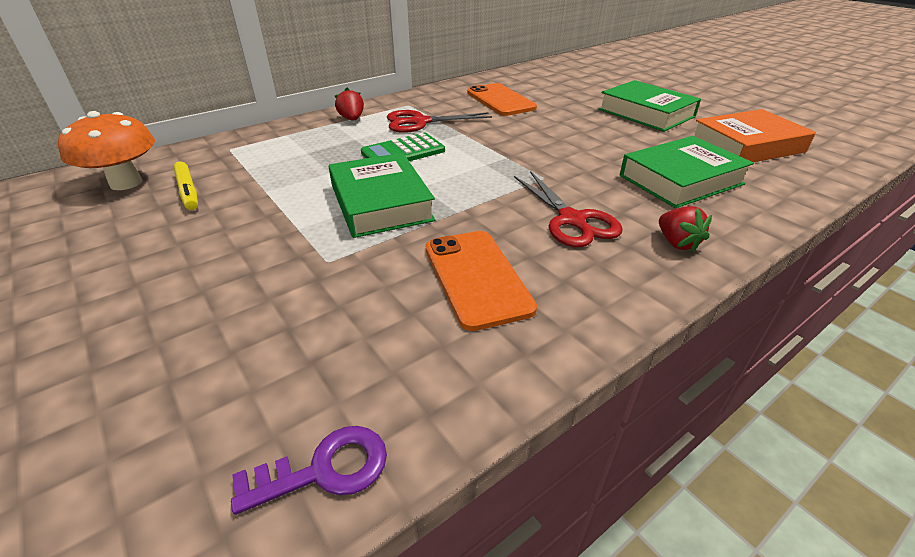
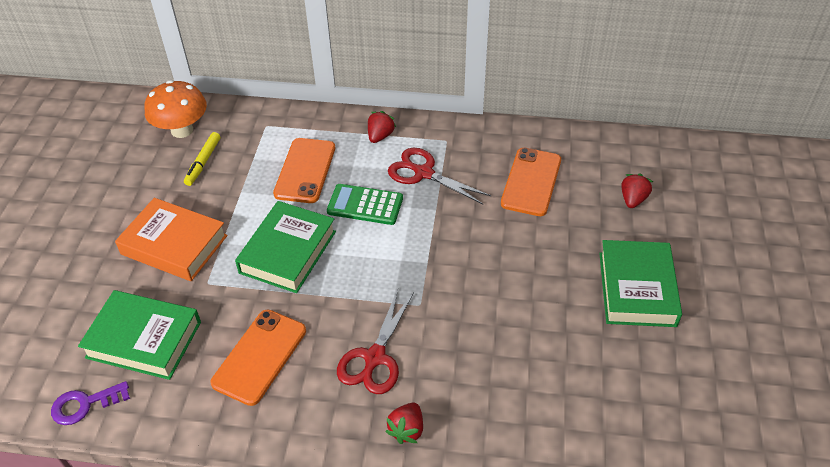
camera: 45 degrees right, 10 degrees up
(314, 156) = (305, 170): none -> orange phone
(324, 469) = (85, 404): purple key -> purple key turned 135 degrees clockwise
(570, 86) = (633, 199): none -> red strawberry
(681, 180) = (514, 384): green book -> green book (144, 340)
(746, 145) = (650, 394): orange book -> orange book (174, 245)

